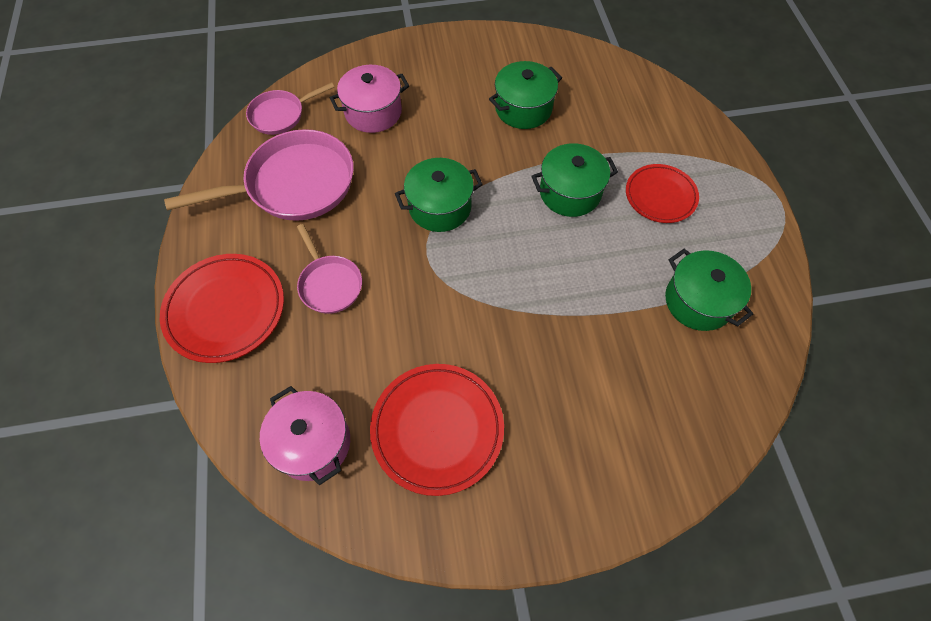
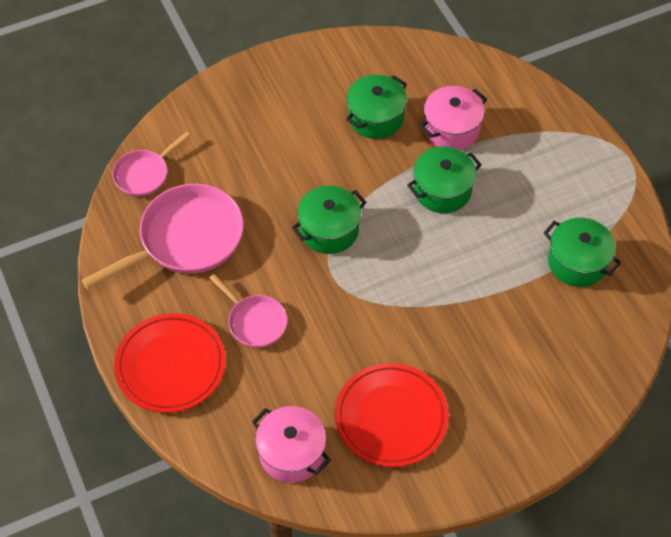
camera: 15 degrees left, 5 degrees down
(373, 112) = (233, 152): pink pot -> pink pot (451, 129)
(660, 196) = (523, 176): red plate -> none

